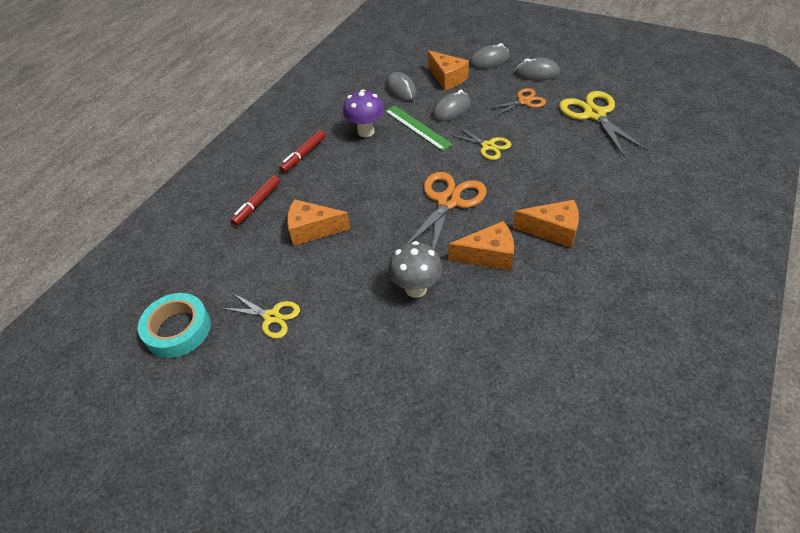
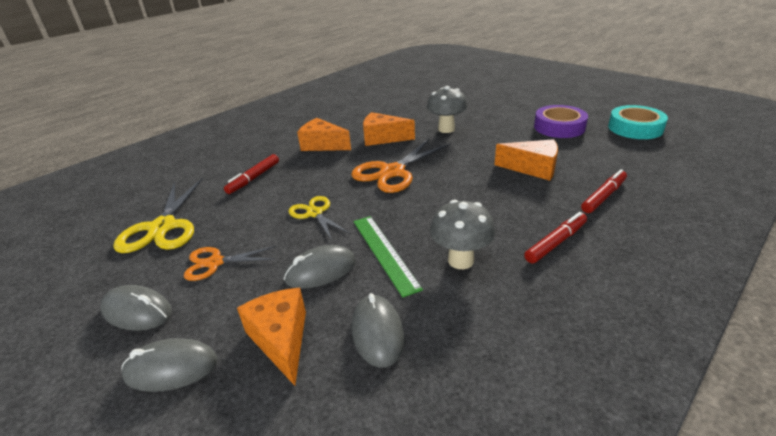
camera: 165 degrees left, 15 degrees down
(271, 317) = (559, 127): yellow scissors -> purple tape
(366, 131) = (461, 260): purple mushroom -> grey mushroom
(578, 170) = (254, 178): none -> red marker

